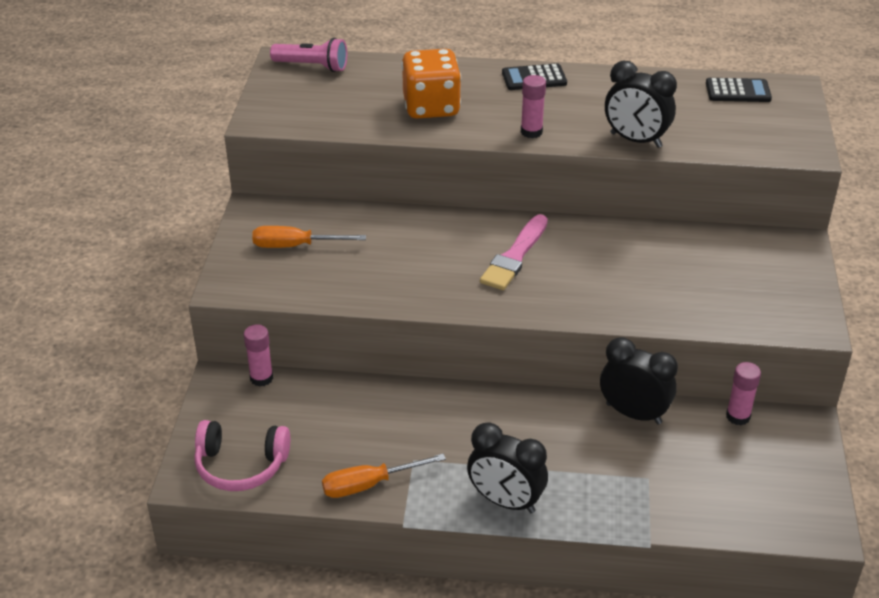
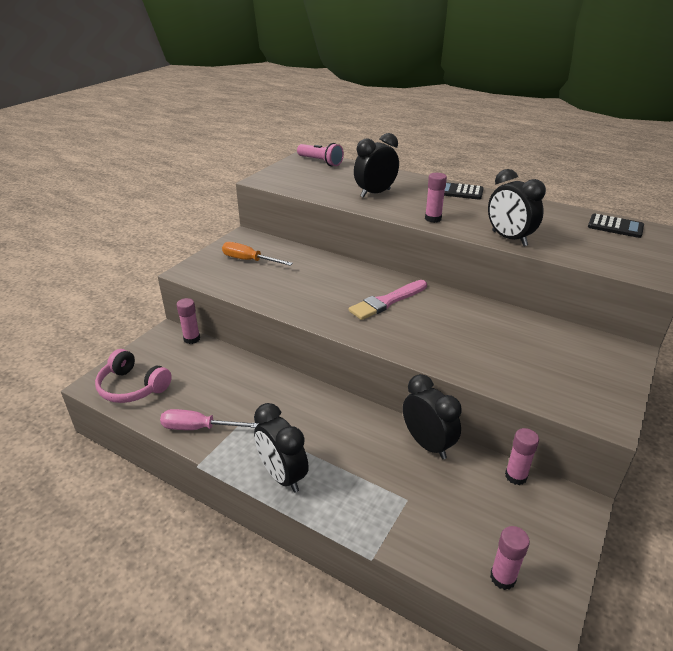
camera: 25 degrees right, 5 degrees down
(369, 484) = (199, 428): orange screwdriver -> pink screwdriver
(431, 107) = (375, 193): orange dice -> black clock
(775, 516) = (503, 577): none -> pink glue stick

